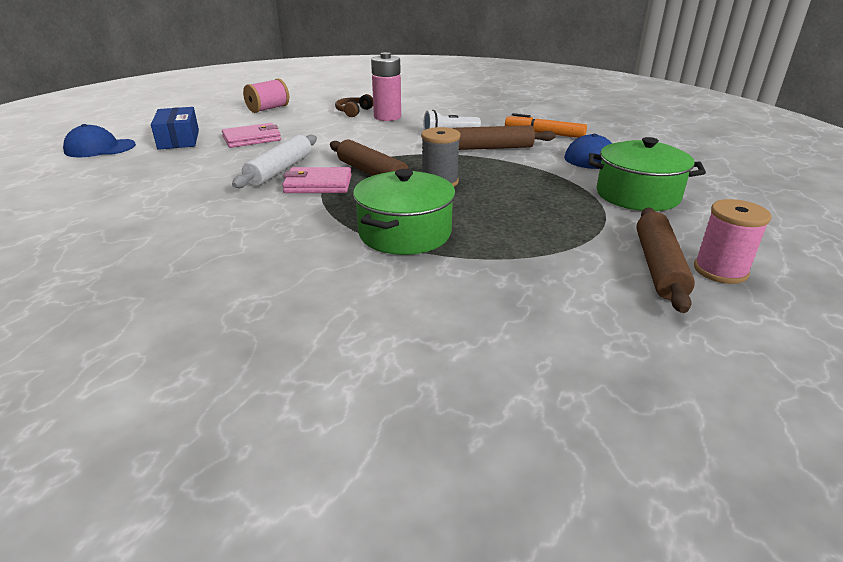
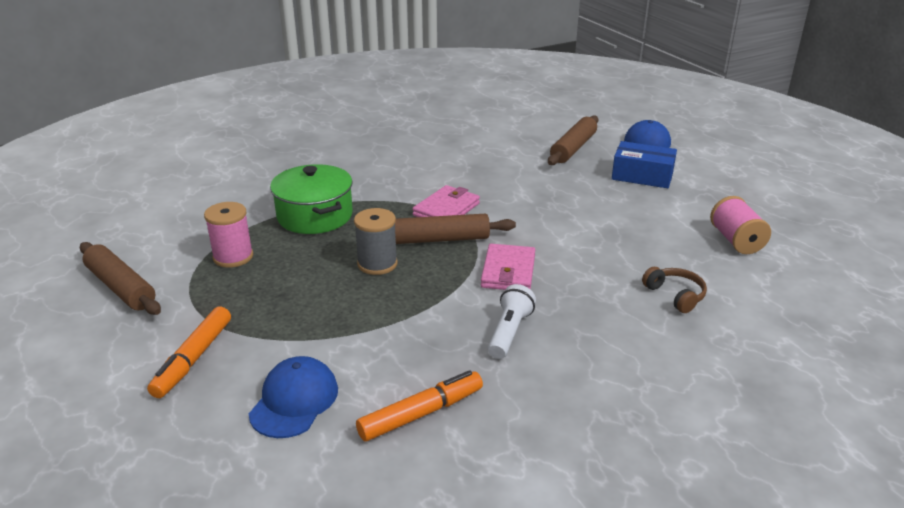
camera: 125 degrees right, 0 degrees up
(252, 139) = (611, 208): pink wallet -> pink wallet (508, 271)
(280, 170) = (501, 202): white rolling pin -> none
(387, 117) = (626, 312): pink battery -> none
(491, 148) = (423, 338): brown rolling pin -> brown rolling pin (573, 148)
(637, 195) = (193, 359): green pot -> orange marker
(720, 270) = (72, 309): pink spool -> pink spool (233, 257)

